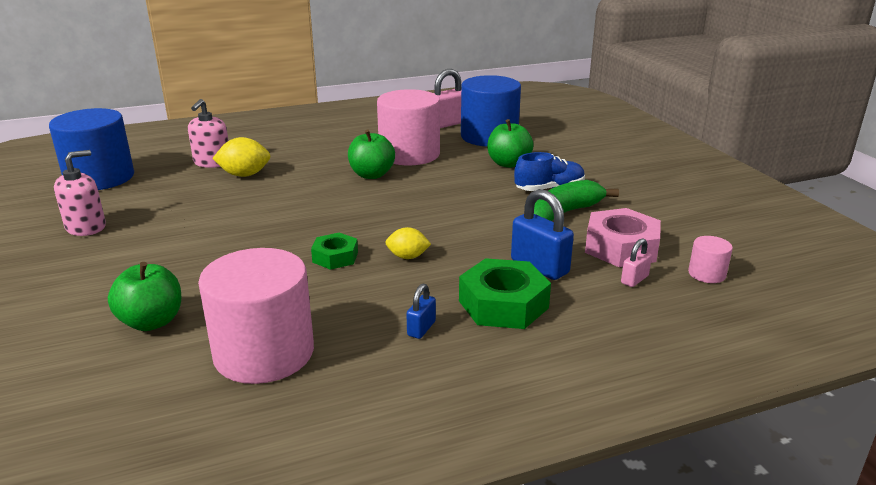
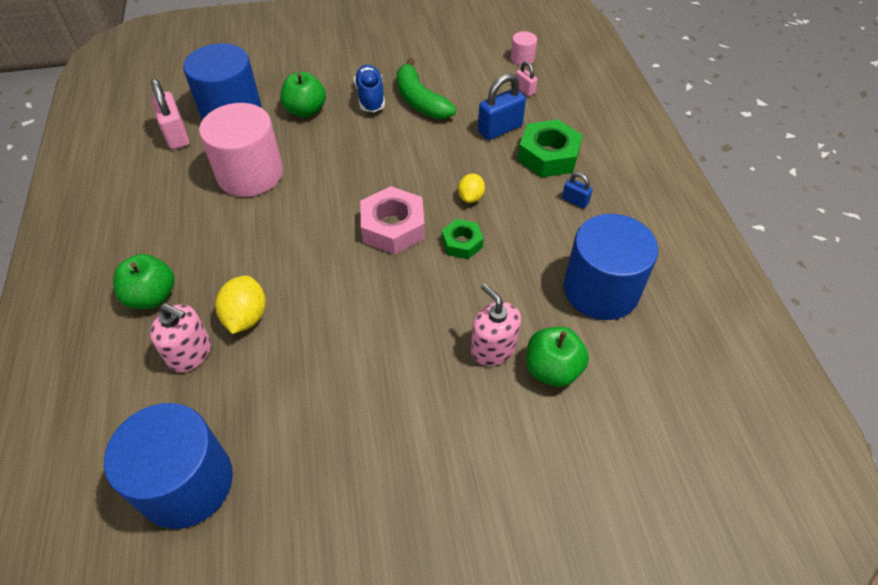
camera: 80 degrees left, 25 degrees up
(86, 227) = (343, 466): pink soap dispenser -> pink soap dispenser (493, 348)
(264, 353) = (601, 289): pink cylinder -> blue cylinder
(371, 175) = (292, 207): green apple -> green apple (152, 296)
(621, 247) = (480, 84): pink nut -> pink nut (393, 227)

